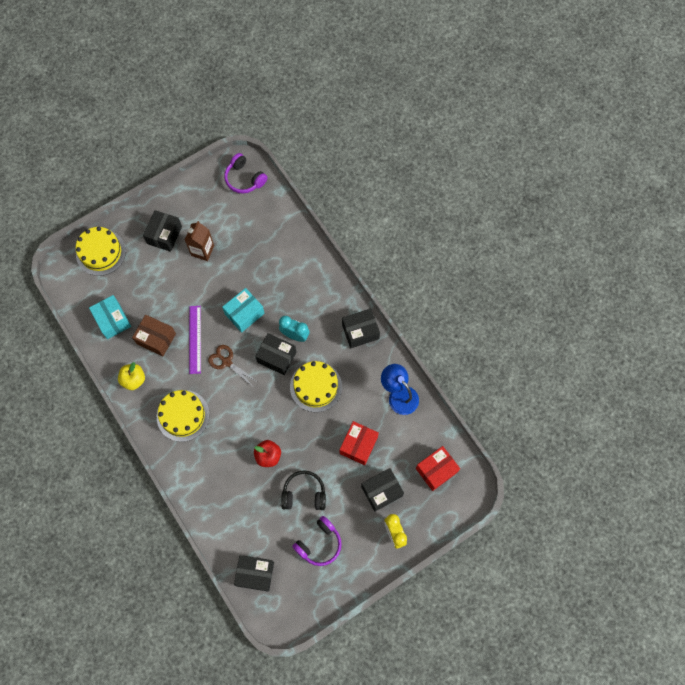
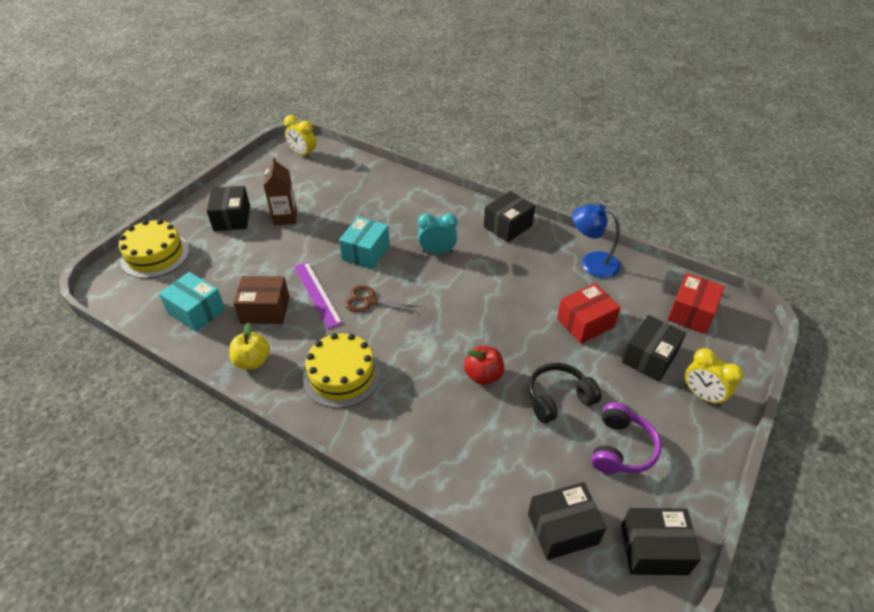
camera: 25 degrees left, 25 degrees down
(244, 179) = (303, 154): purple headphones -> yellow clock
(276, 357) = (429, 277): black box -> black box (653, 549)
(316, 386) = (493, 287): yellow cake -> none
(358, 445) = (585, 323): red box -> red box turned 60 degrees clockwise

